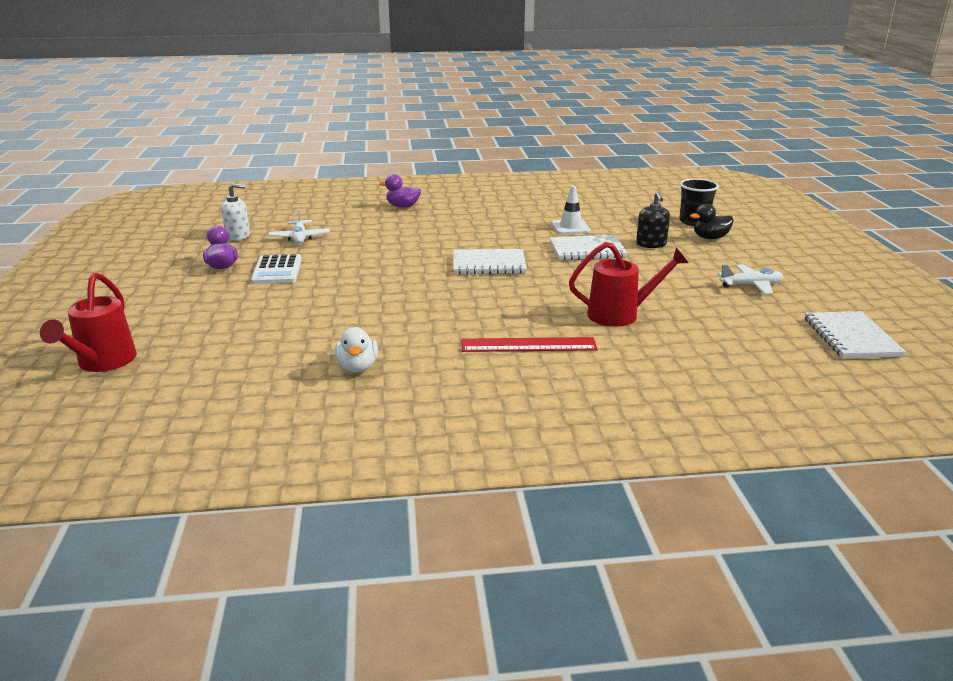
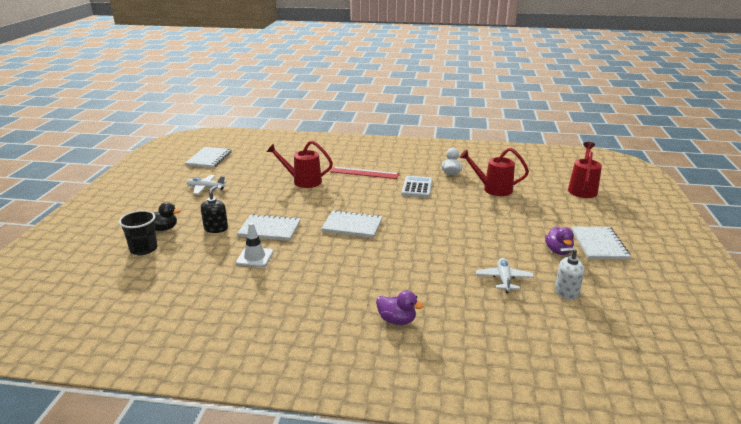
camera: 165 degrees left, 0 degrees up
(161, 278) = (599, 244): none -> white notebook
(277, 270) = (512, 241): white calculator -> white calculator (417, 187)
(280, 341) = (493, 189): none -> red watering can

